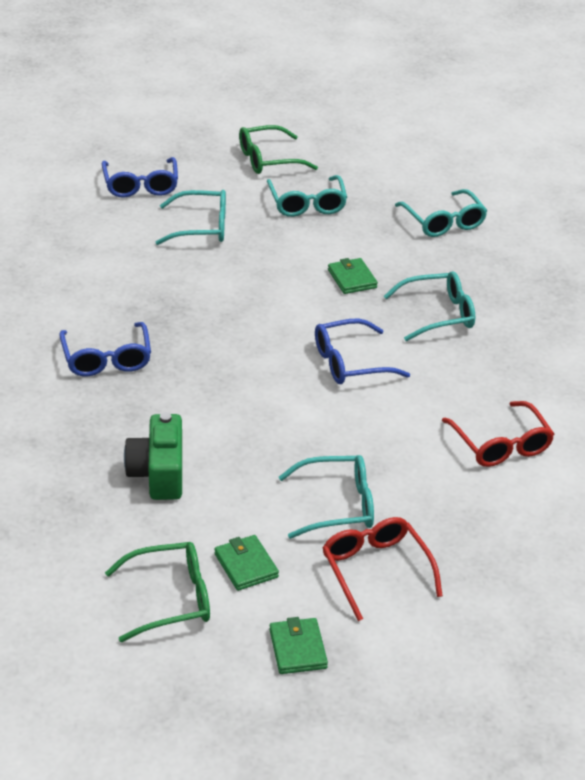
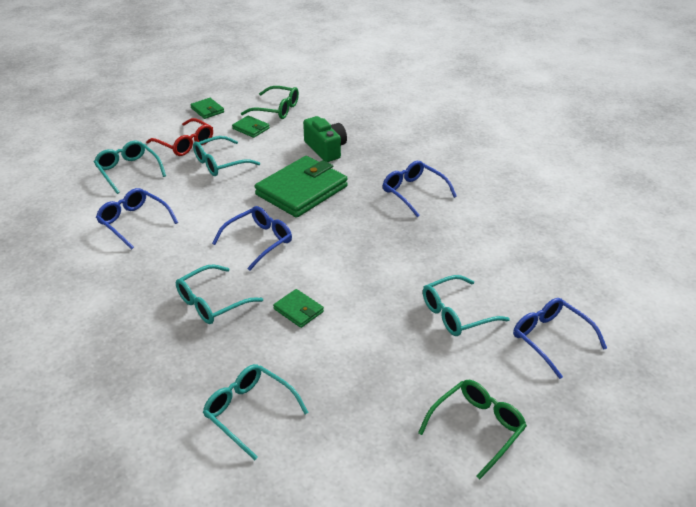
camera: 155 degrees right, 0 degrees up
(170, 599) = (276, 109): green glasses -> green glasses turned 120 degrees counterclockwise
(249, 413) = (301, 190): none -> green wallet
(307, 204) = (392, 380): turquoise glasses -> turquoise glasses (128, 171)
(500, 444) = (134, 222): red glasses -> blue glasses

